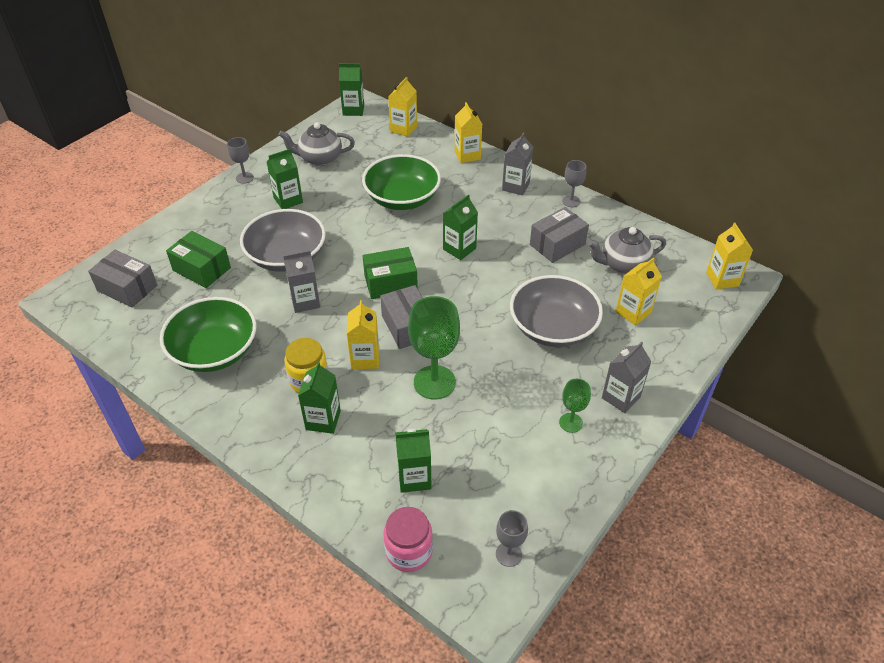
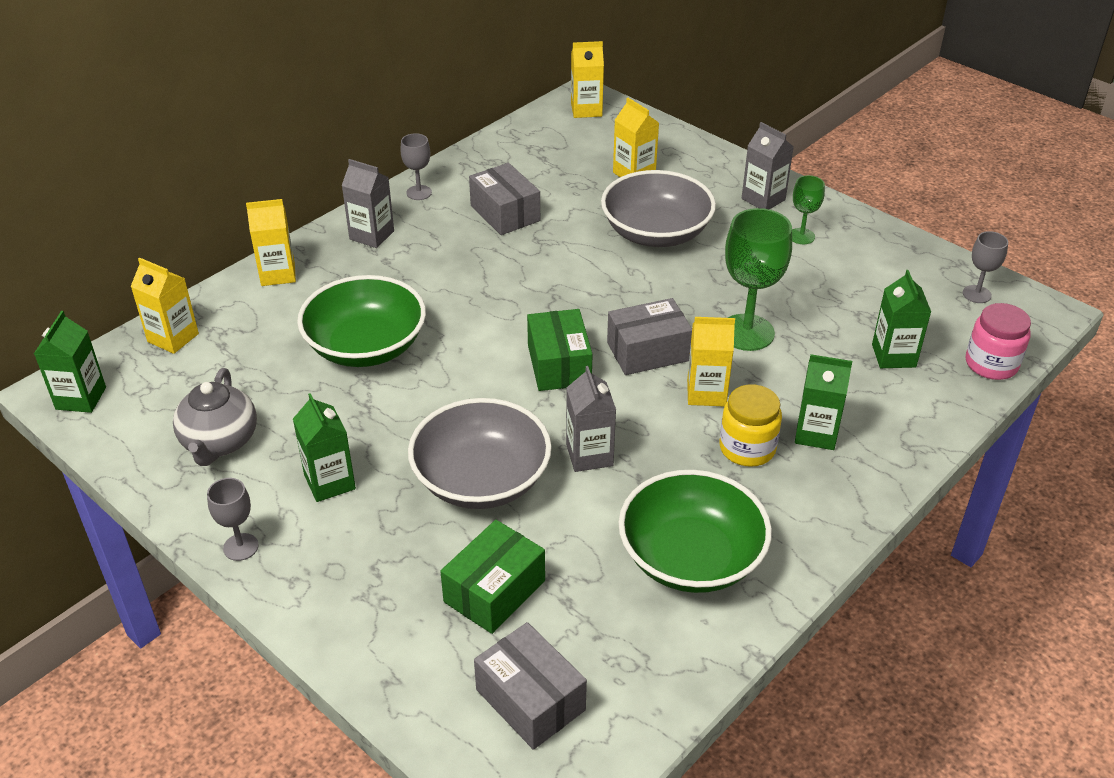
camera: 85 degrees left, 5 degrees down
(127, 288) = (530, 700): grey box -> grey box turned 75 degrees counterclockwise
(459, 249) = (497, 296): green carton -> none
(623, 264) = (551, 170): grey teapot -> none

